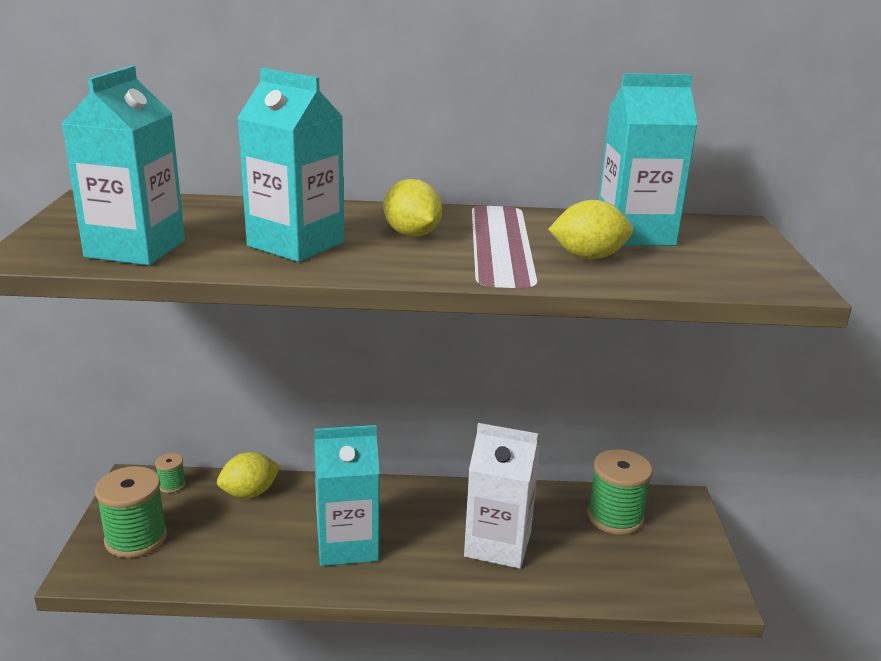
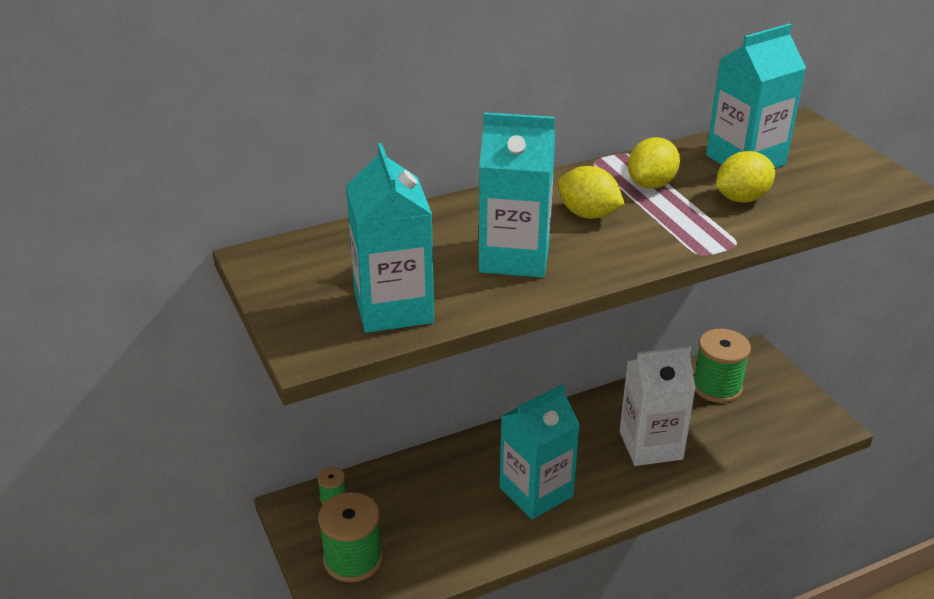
camera: 25 degrees left, 10 degrees up
(249, 493) = (411, 478): yellow lemon -> yellow lemon (651, 184)

